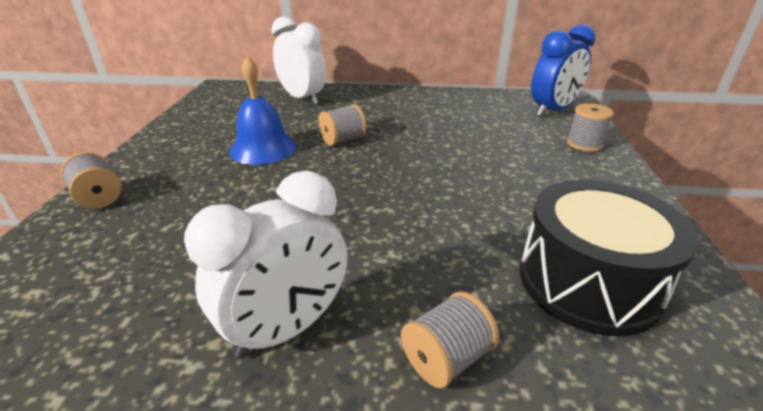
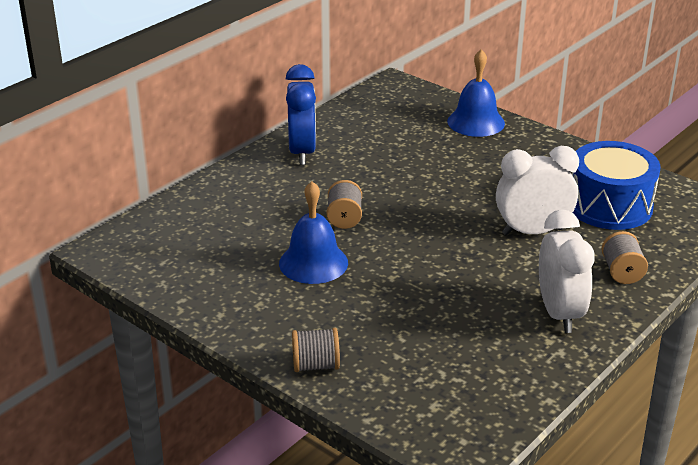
camera: 55 degrees left, 0 degrees up
(302, 98) = (215, 208): white clock -> white clock (532, 231)
(552, 110) = (409, 102): blue clock -> blue clock (302, 152)
(584, 144) = (476, 122): grey spool -> blue bell
(588, 282) = (609, 206): black drum -> blue drum

